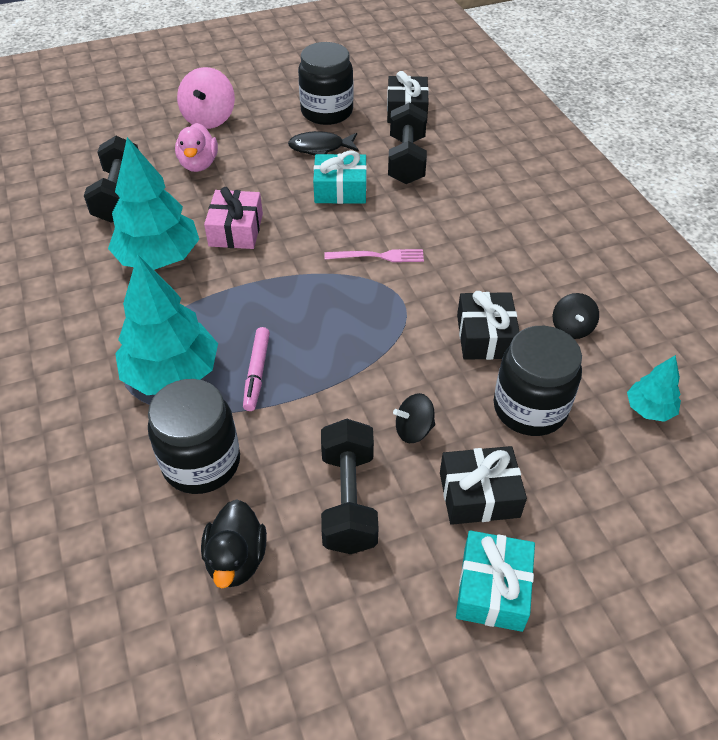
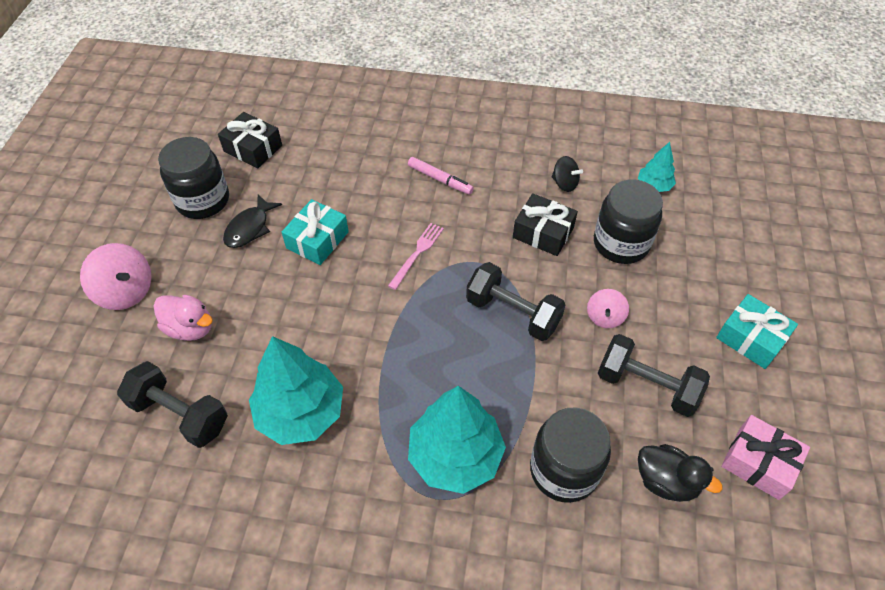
camera: 60 degrees left, 5 degrees up
(236, 230) = (309, 336): pink gift -> pink gift (759, 463)
(257, 373) = (492, 392): pink marker -> pink marker (440, 179)
(406, 160) = (317, 180): black dumbbell -> black dumbbell (513, 313)
(413, 430) = (604, 317): black spinning top -> pink spinning top
(479, 495) = (677, 308): black gift -> none

